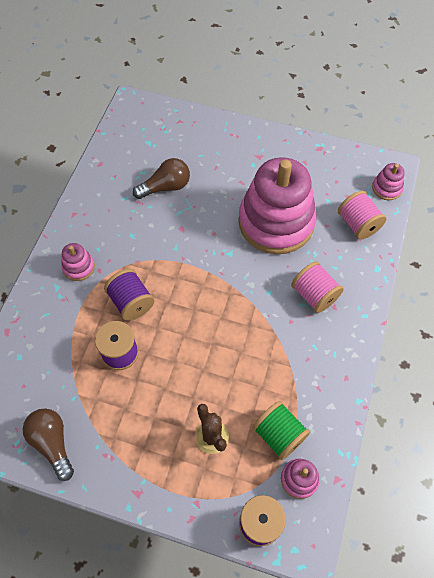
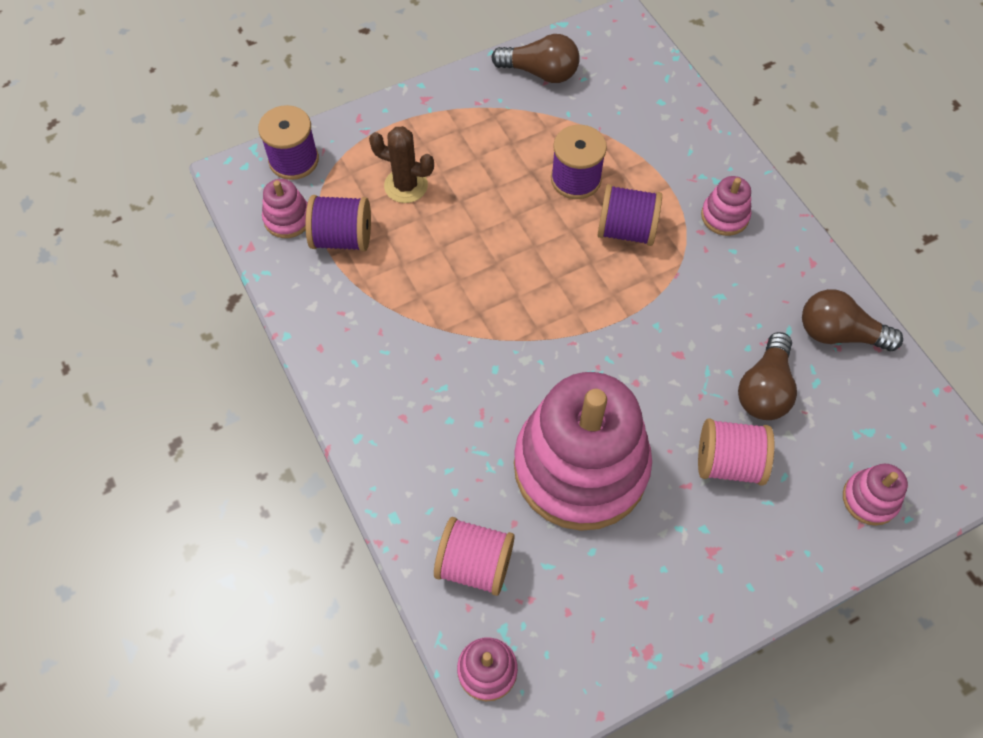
camera: 135 degrees right, 0 degrees up
(107, 180) = (839, 333): none -> brown light bulb
(180, 125) = (870, 499): none -> pink stacking toy
(279, 435) = (342, 238): green spool -> purple spool
(314, 295) = (440, 411): pink spool -> pink spool (728, 462)

